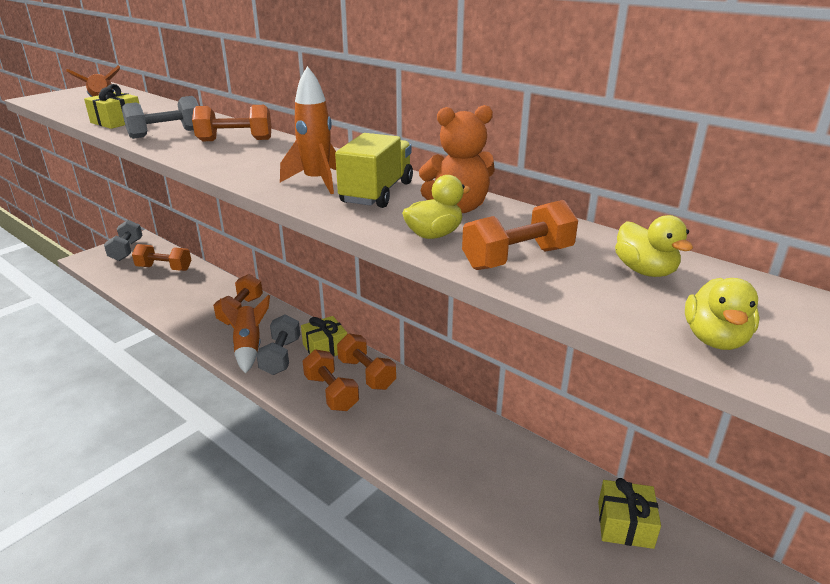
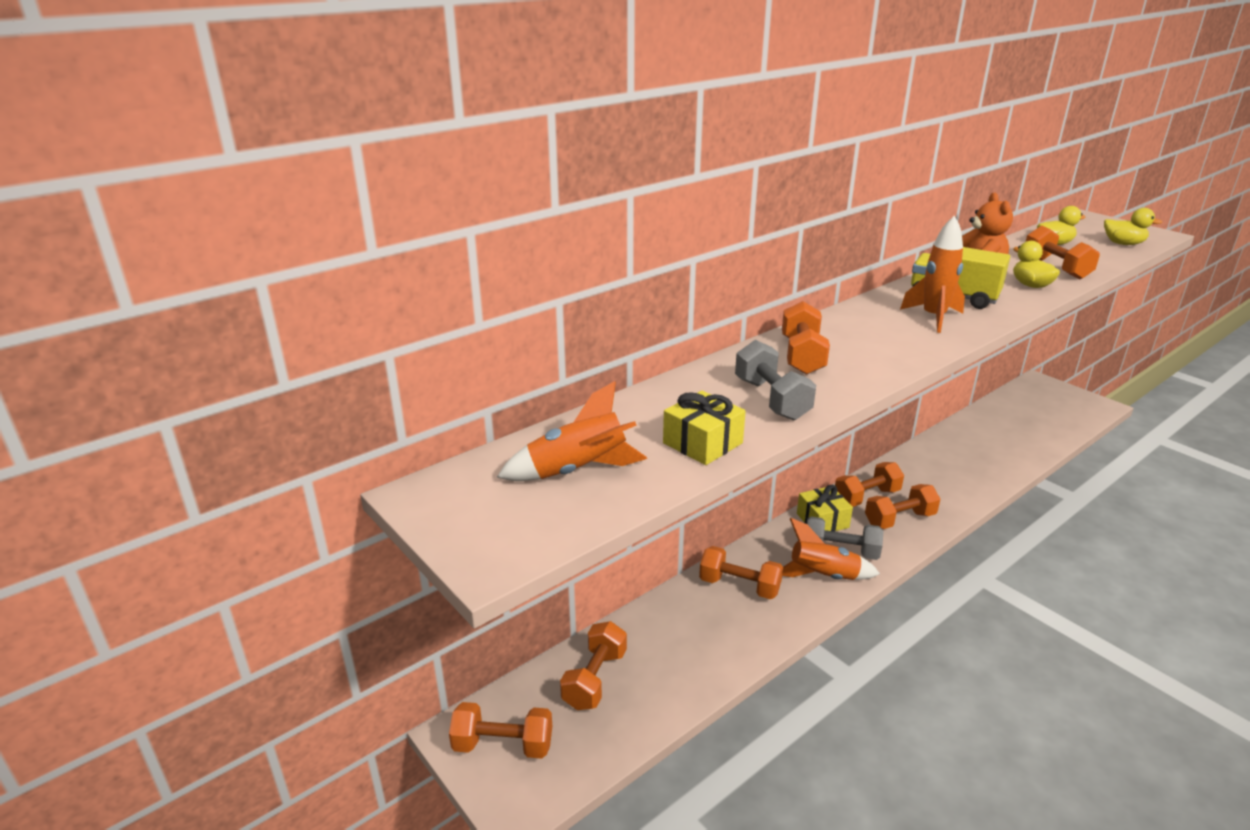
camera: 80 degrees left, 0 degrees up
(126, 250) = (503, 745): grey dumbbell -> orange dumbbell
(625, 524) = (1012, 411): yellow gift -> none

